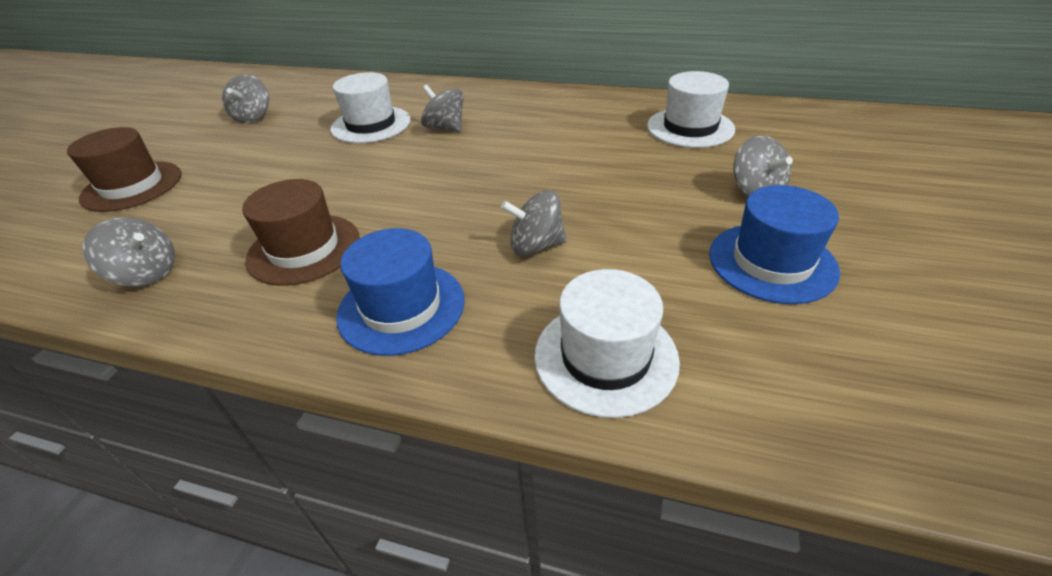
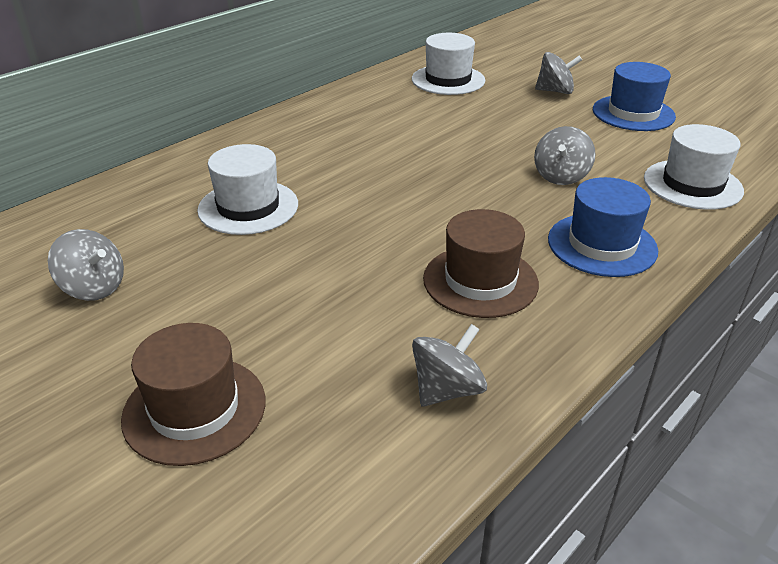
camera: 65 degrees left, 5 degrees down
(445, 128) = (315, 169): grey spinning top -> none

